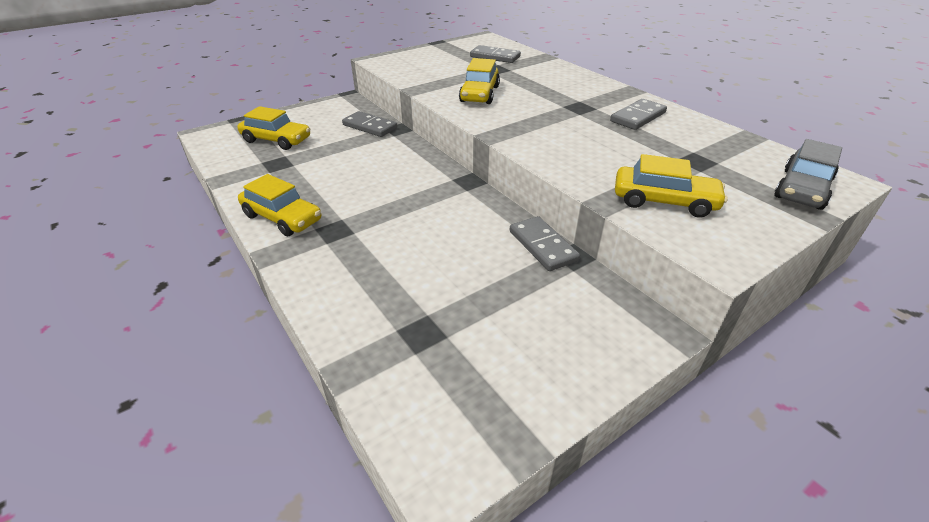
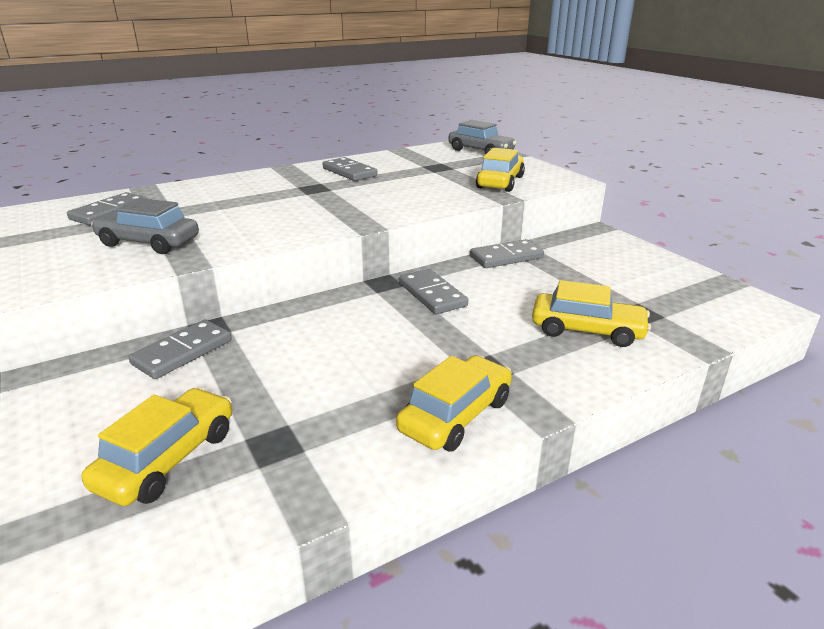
camera: 85 degrees left, 10 degrees down
(446, 74) = (149, 242): none -> grey car
(450, 204) = (432, 295): none -> grey domino
(479, 94) = (242, 226): yellow car -> yellow car (587, 330)

